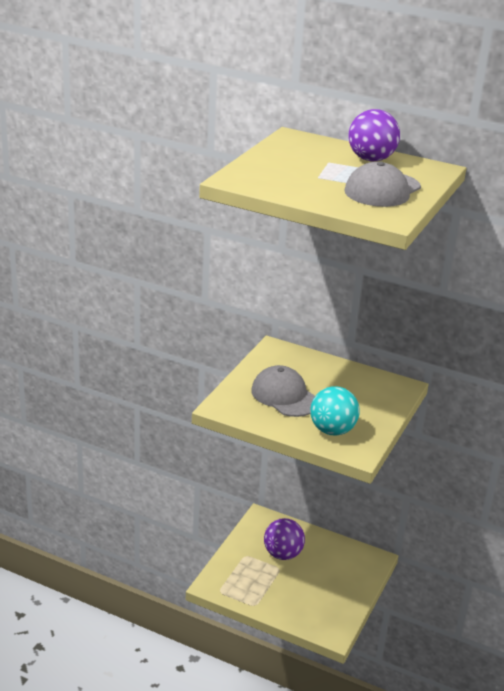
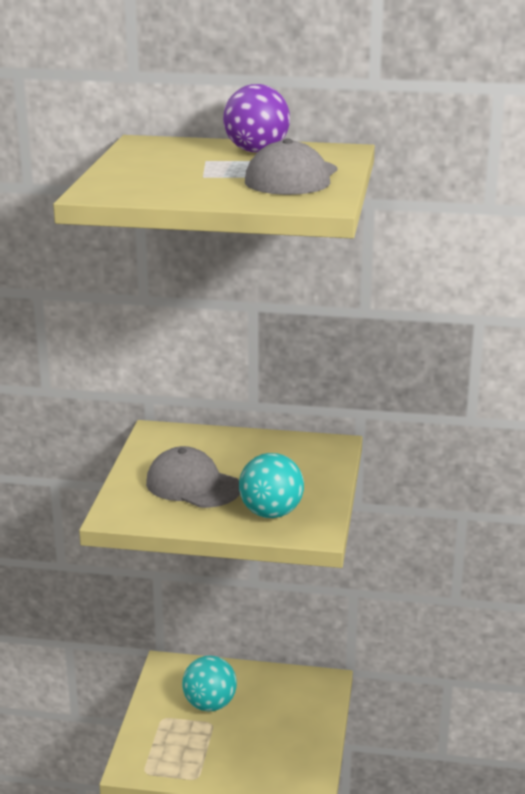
camera: 15 degrees left, 5 degrees down
(282, 554) = (210, 704): purple ball -> turquoise ball

